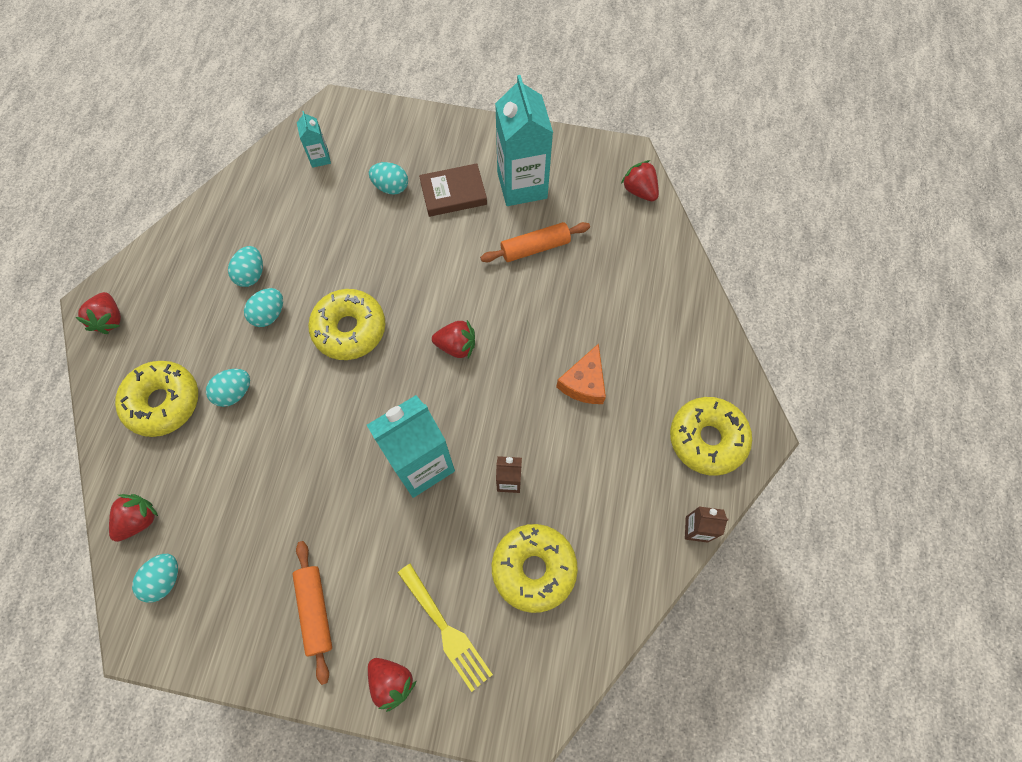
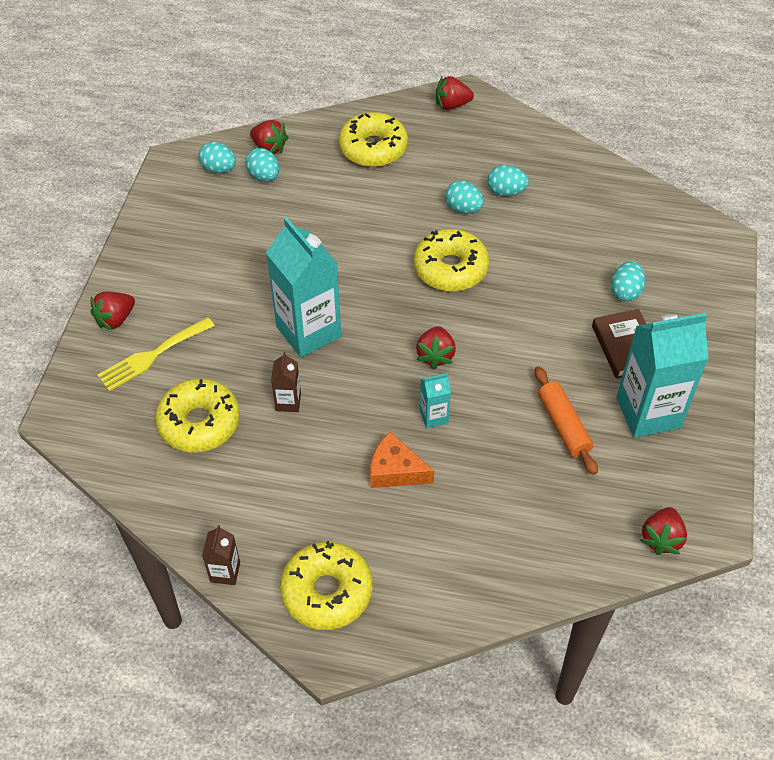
camera: 90 degrees right, 15 degrees down
(234, 393) = (382, 193): turquoise egg -> turquoise egg (264, 176)
(315, 611) = (181, 264): orange rolling pin -> none
(320, 158) = (652, 230): turquoise carton -> turquoise carton (434, 416)
(639, 190) = (661, 538): red strawberry -> red strawberry turned 150 degrees clockwise

